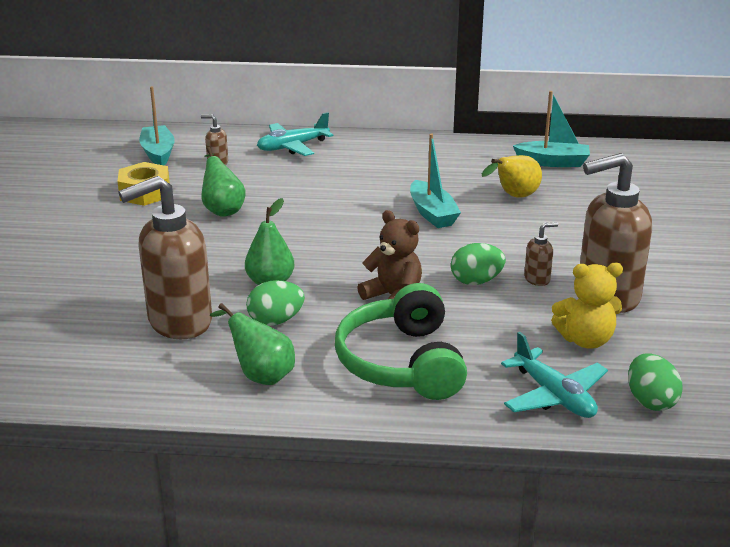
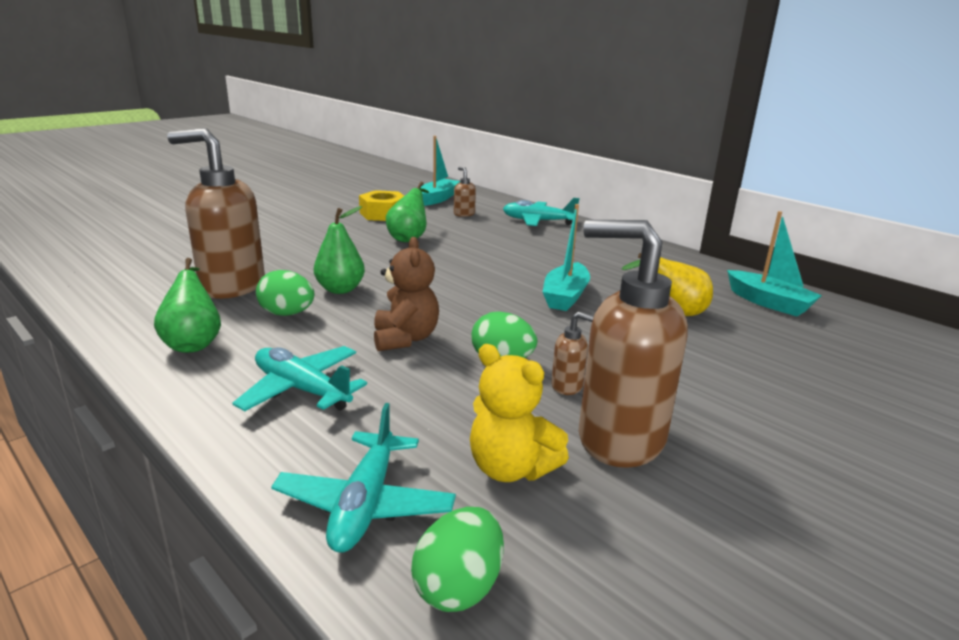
camera: 40 degrees right, 5 degrees down
(401, 363) = (302, 389): green headphones -> turquoise plane

